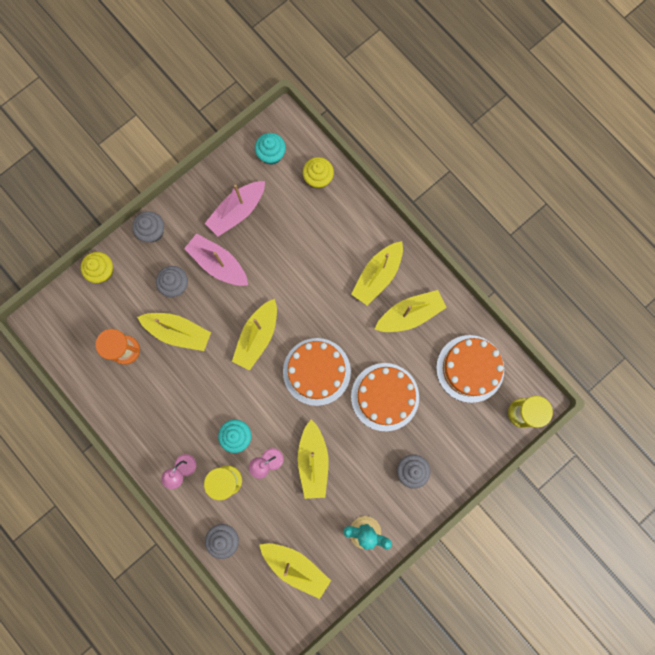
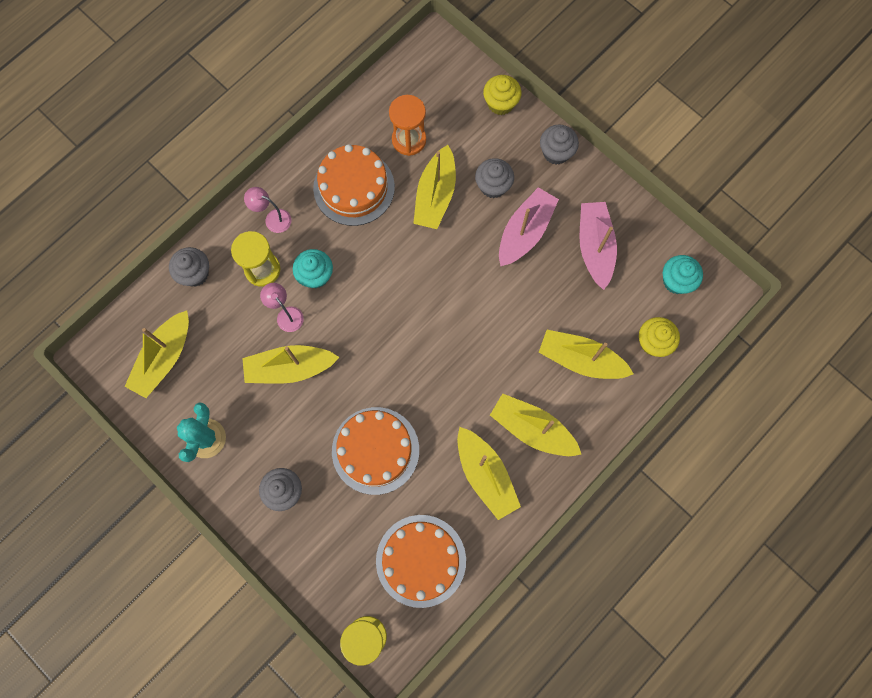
camera: 85 degrees right, 5 degrees down
(237, 212) = (594, 247): pink boat -> pink boat turned 45 degrees clockwise
(257, 337) = (438, 287): yellow boat -> yellow boat (580, 359)
(316, 371) = (401, 362): orange cake -> orange cake (354, 187)

